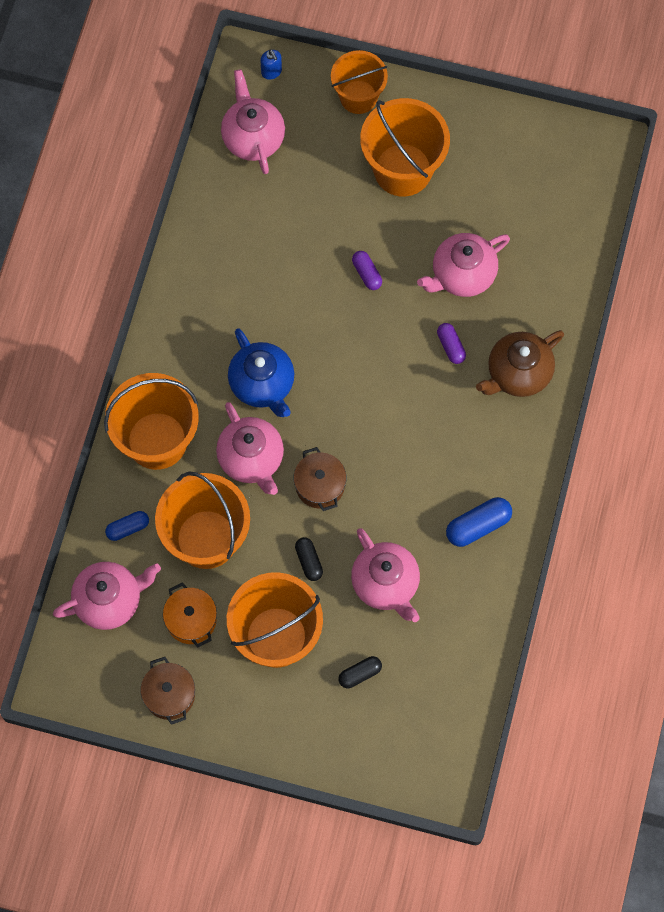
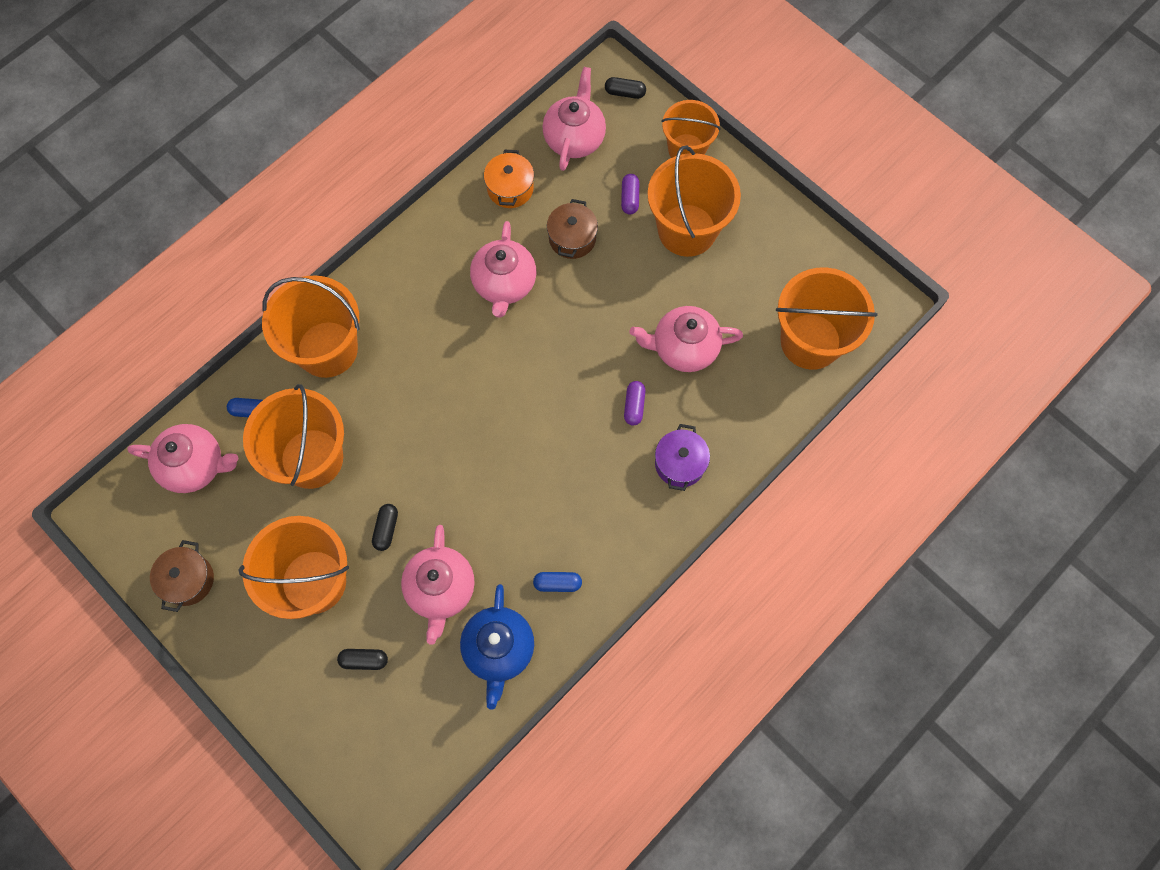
camera: 30 degrees right, 0 degrees up
(191, 620) = (251, 523): orange pot -> orange pot (510, 188)
(252, 459) = (396, 410): pink teapot -> pink teapot (504, 284)
(263, 384) = (448, 350): blue teapot -> blue teapot (499, 650)
(271, 72) = (625, 93): blue soap dispenser -> black capsule
(320, 485) = (440, 466): brown pot -> brown pot (572, 238)
(367, 273) = (599, 302): purple capsule -> purple capsule (630, 198)
(478, 525) = (557, 583): blue capsule -> blue capsule, size x0.64
(517, 373) = (680, 463): brown teapot -> purple pot
(564, 212) = (810, 341): none -> orange bucket

